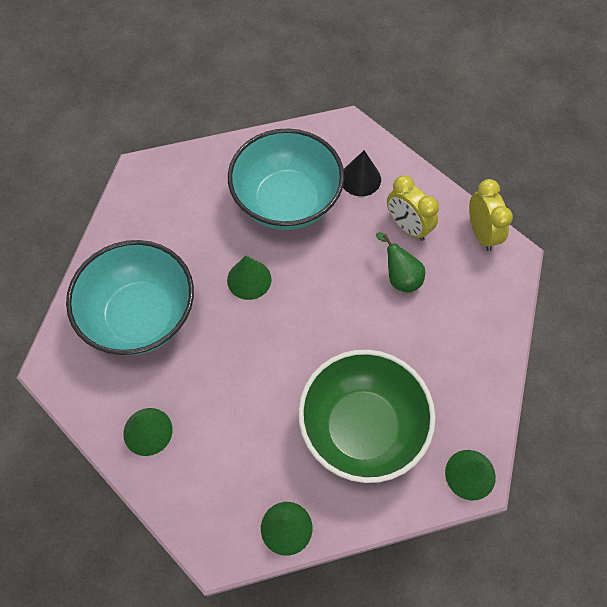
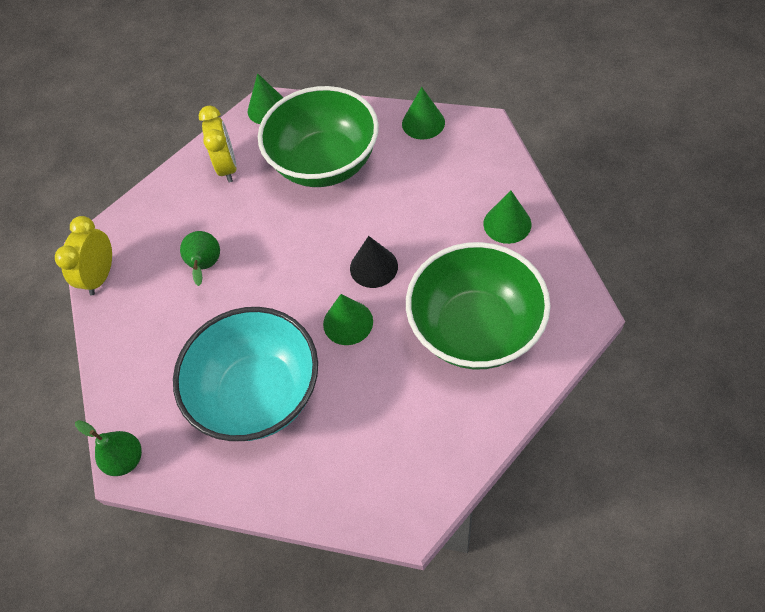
camera: 145 degrees left, 5 degrees down
(141, 316) = (475, 329): turquoise bowl -> green bowl
(350, 129) = (126, 459): none -> green pear
(360, 179) = (164, 387): black cone -> black cone (373, 267)
(407, 227) = (160, 311): yellow clock -> yellow clock (228, 167)

